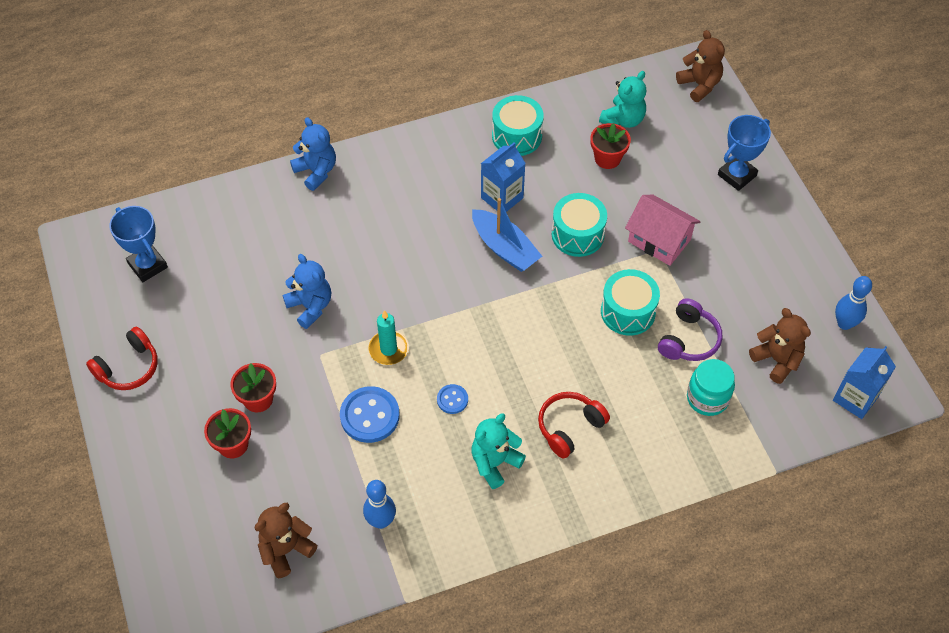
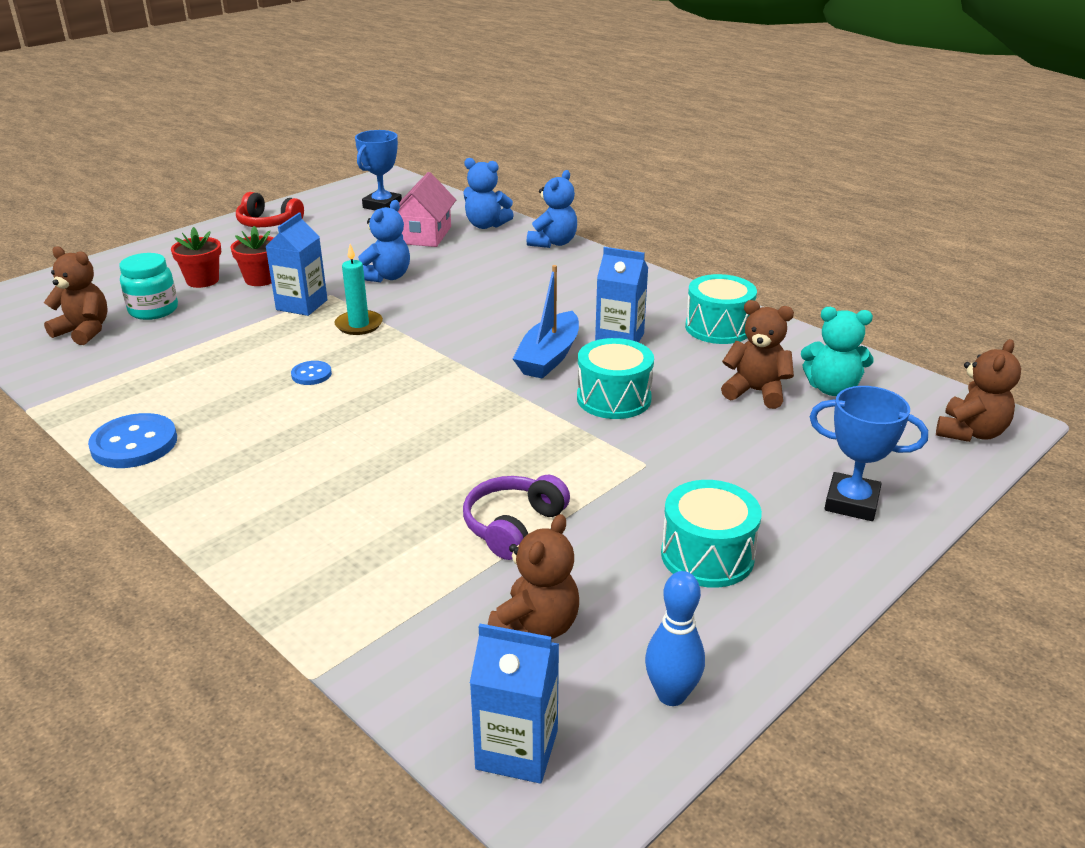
camera: 65 degrees right, 25 degrees down
(248, 203) = (486, 225): none -> blue teddy bear
(329, 380) = (302, 305): none -> blue carton
(370, 416) = (266, 335): blue button -> blue button (134, 444)
(381, 521) = (131, 371): blue bowling pin -> none
(495, 463) = (233, 421): turquoise teddy bear -> none
(569, 427) = (309, 460): red headphones -> none
(607, 158) = (756, 392): red flower pot -> brown teddy bear
(628, 312) = (522, 463): turquoise drum -> turquoise drum (707, 555)
(659, 240) = (663, 461): pink house -> pink house (424, 235)
(689, 339) = (513, 526): purple headphones -> purple headphones turned 120 degrees clockwise
(707, 398) = (419, 568): turquoise jar -> turquoise jar (153, 310)

